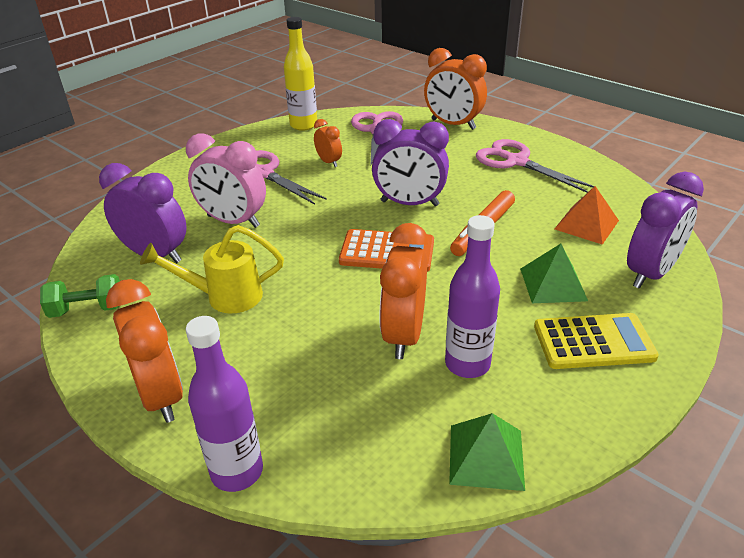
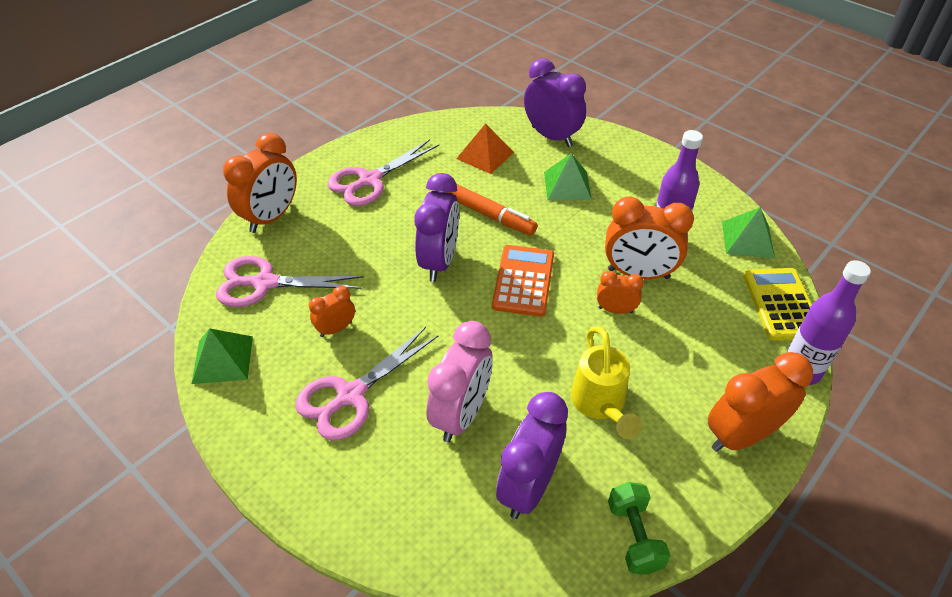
camera: 90 degrees left, 10 degrees up
(303, 125) = (222, 359): yellow bottle -> green pyramid
(346, 313) = (615, 310): none -> orange clock
(593, 342) = (631, 176): yellow calculator -> yellow calculator (781, 304)

